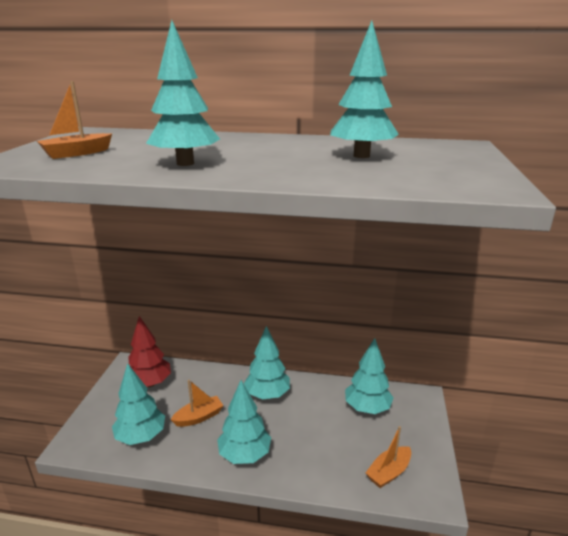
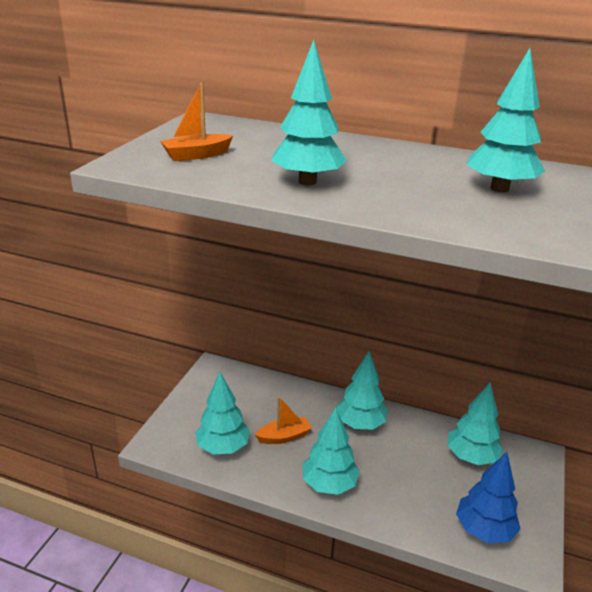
camera: 10 degrees right, 5 degrees up
(150, 383) = (235, 392): red tree -> none
(389, 472) = (484, 530): orange boat -> blue tree

